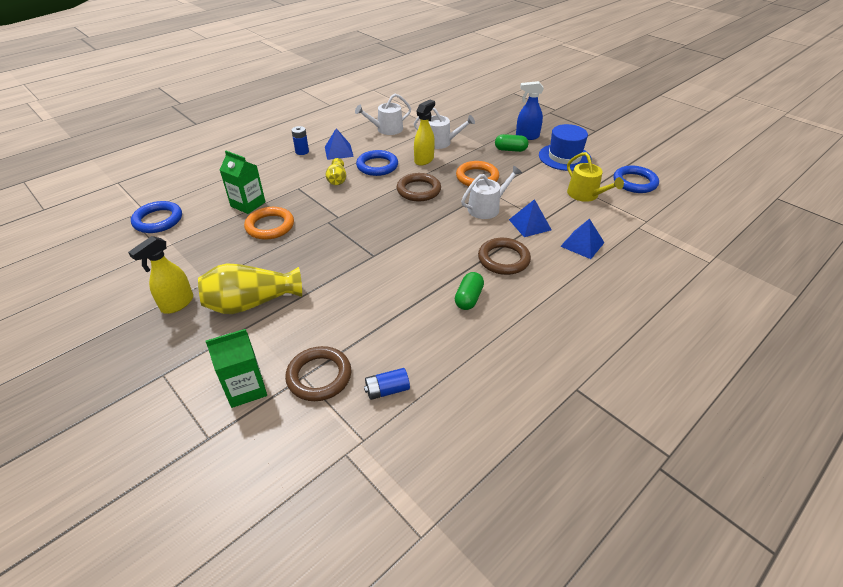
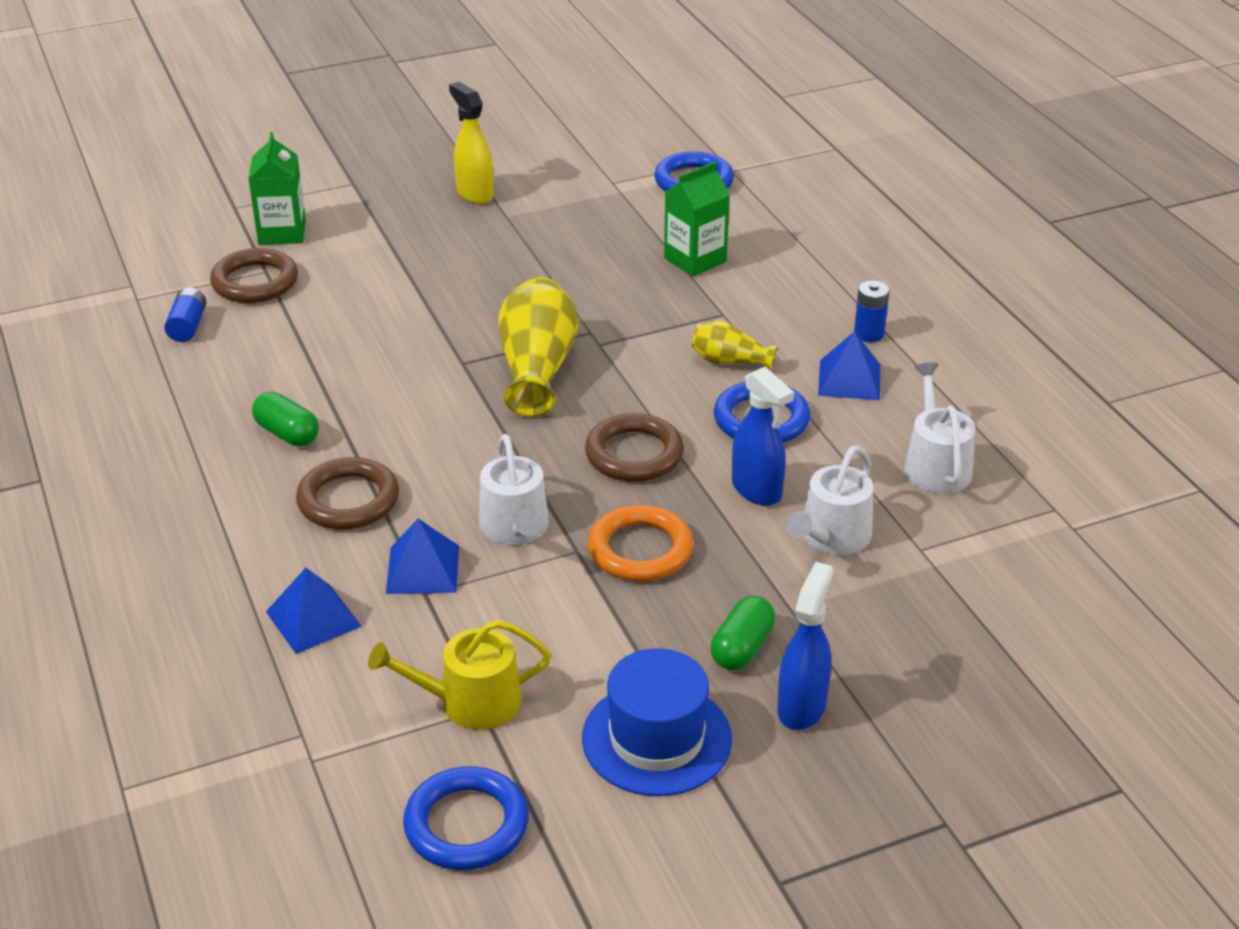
camera: 110 degrees right, 5 degrees down
(251, 303) = (432, 246): yellow vase -> yellow vase (537, 369)
(270, 226) = (613, 275): orange ring -> none
(424, 160) = (757, 490): yellow spray bottle -> blue spray bottle

